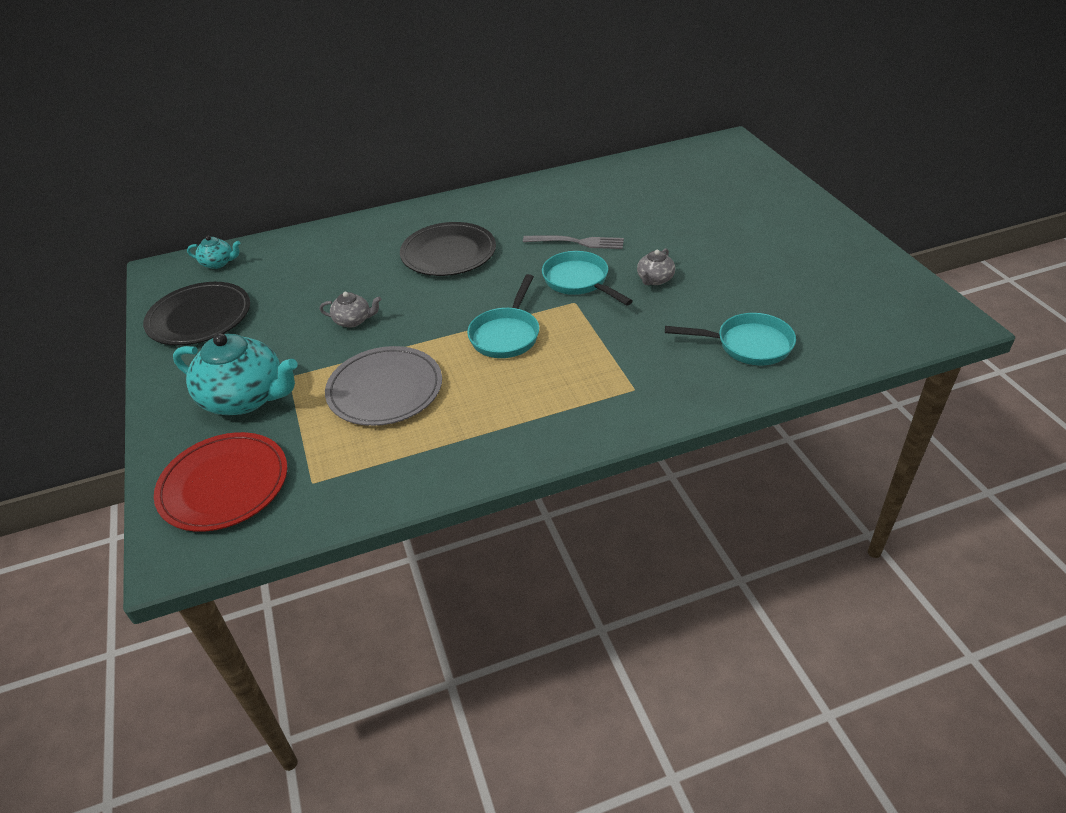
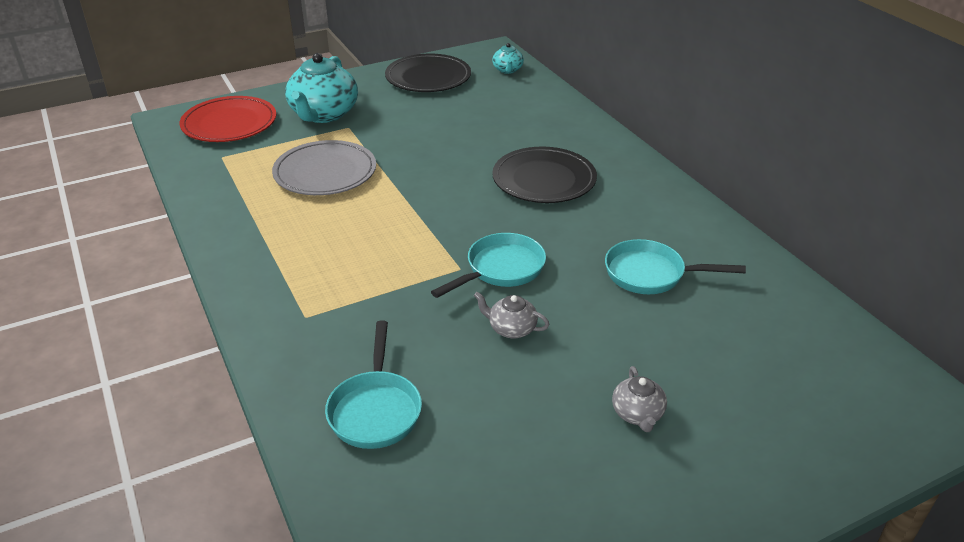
camera: 80 degrees right, 5 degrees down
(353, 320) = (424, 144): grey teapot -> grey teapot (637, 414)
(506, 334) = (401, 228): turquoise pan -> turquoise pan (651, 274)
(578, 242) = (584, 264): grey fork -> none

